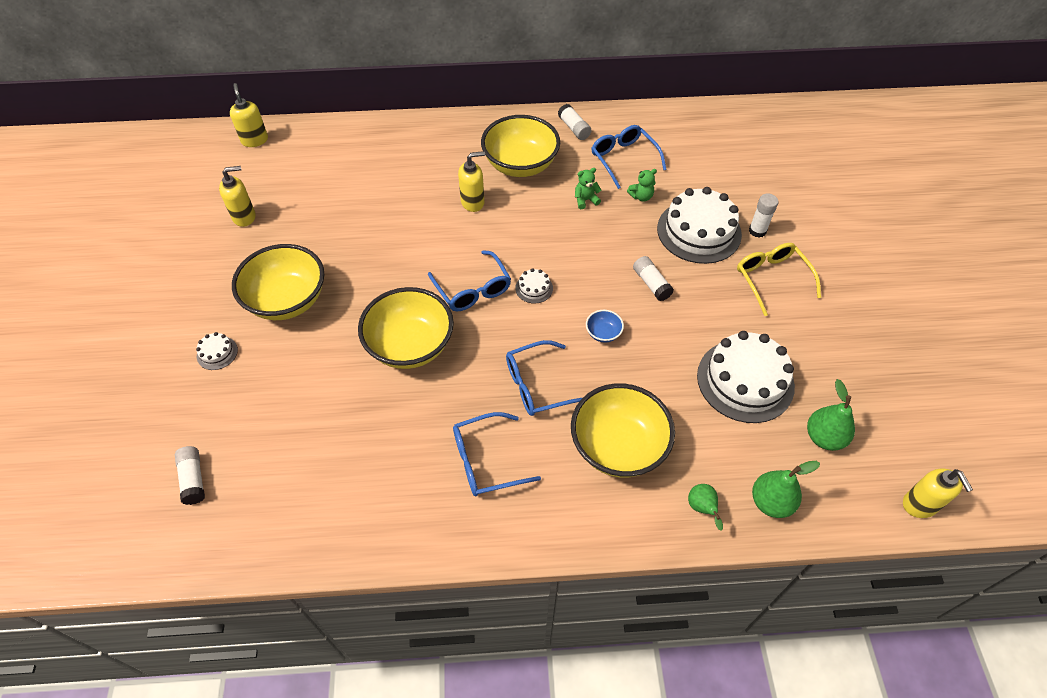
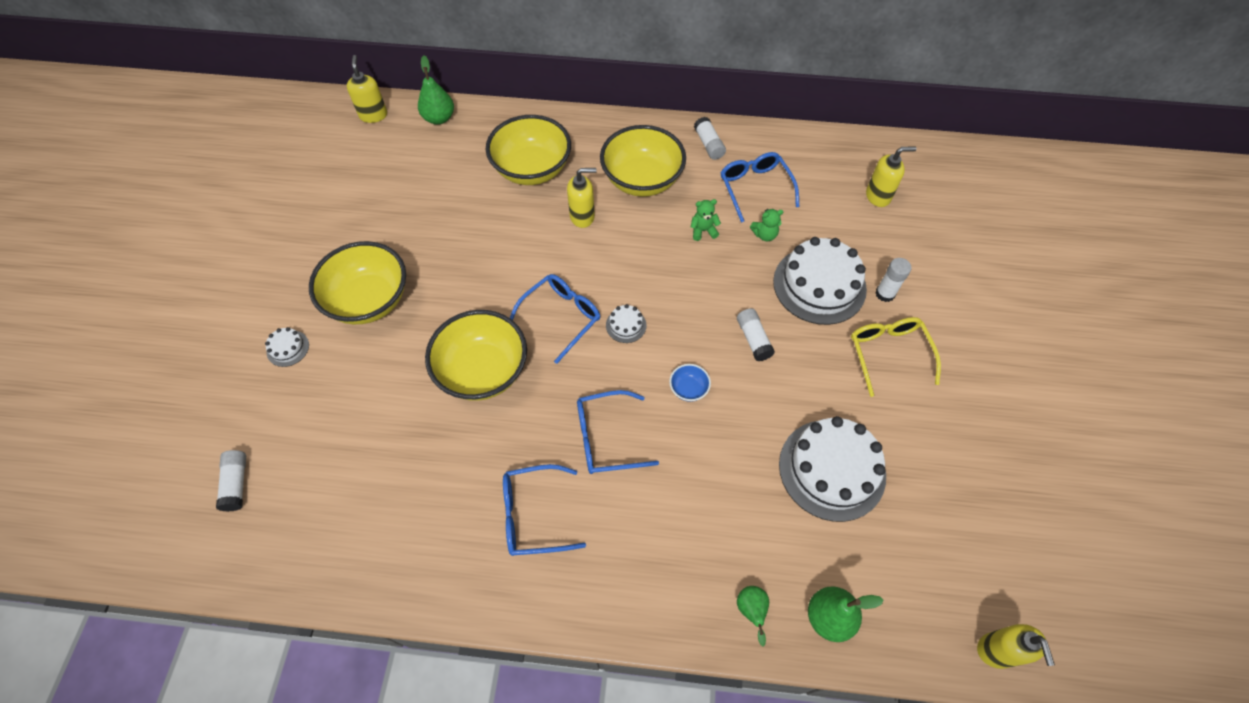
camera: 10 degrees right, 5 degrees up
(244, 217) = (345, 200): yellow soap dispenser -> yellow soap dispenser (878, 196)
(473, 289) = (561, 317): blue glasses -> blue glasses turned 120 degrees counterclockwise
(618, 446) = (676, 523): yellow bowl -> yellow bowl (532, 169)
(824, 437) = (905, 551): green pear -> green pear (439, 118)

